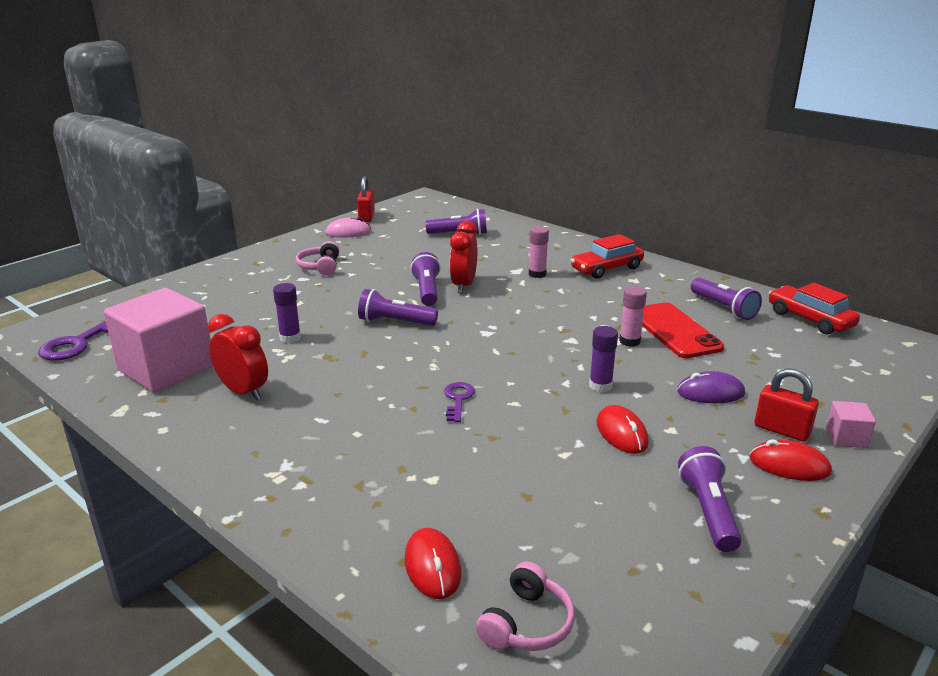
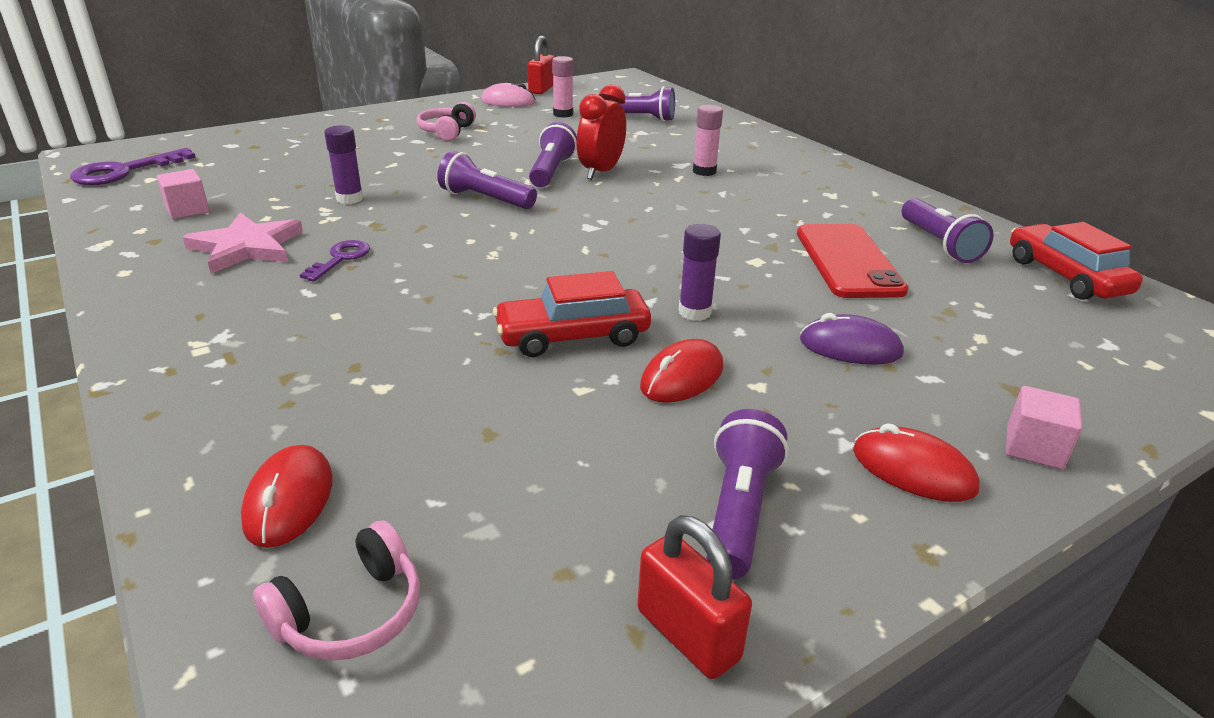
camera: 15 degrees right, 5 degrees up
(166, 368) = (187, 210): pink cube -> pink cube, size x0.41
(243, 392) = (247, 247): red clock -> pink star
(458, 399) = (492, 297): purple key -> purple key (340, 259)
(606, 268) = (801, 177): red car -> red car (573, 336)
(621, 433) = (682, 377): red mouse -> red mouse turned 45 degrees clockwise
(629, 341) = (774, 265): pink glue stick -> pink glue stick (563, 114)
(781, 430) = (931, 417): red padlock -> red padlock (687, 634)

